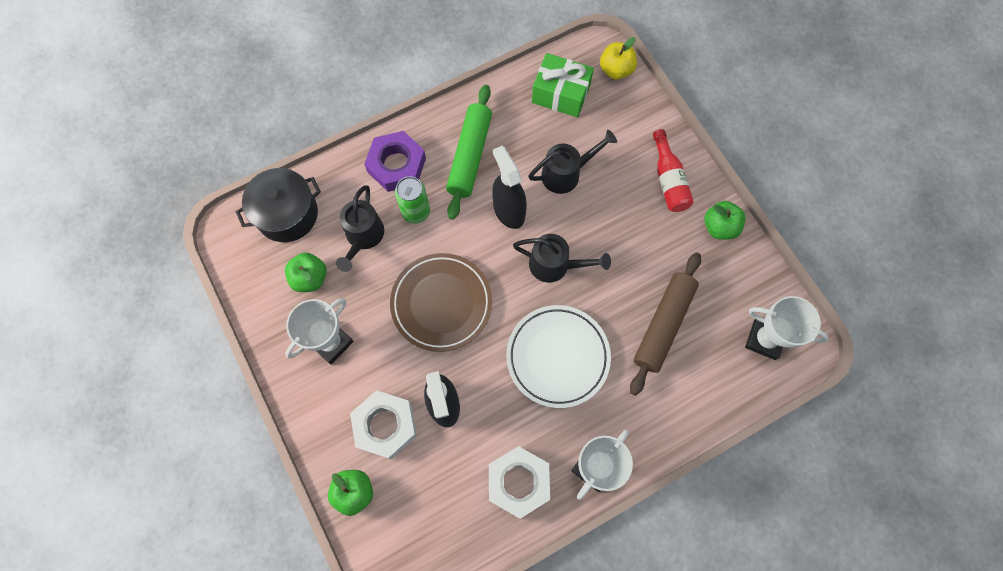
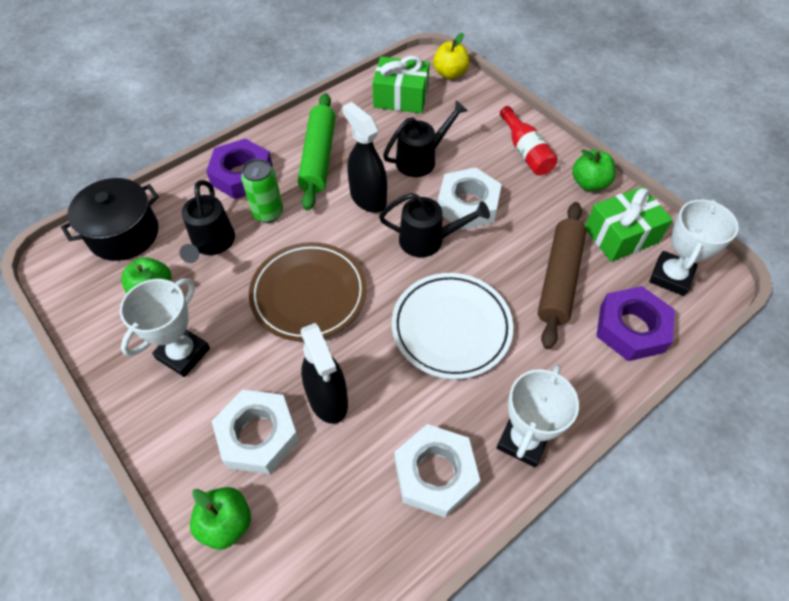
camera: 10 degrees left, 15 degrees down
(599, 233) = (468, 205): none -> white nut
(712, 384) = (631, 328): none -> purple nut
(732, 289) = (621, 235): none -> green gift
(764, 339) = (670, 276): white trophy -> white trophy turned 75 degrees counterclockwise

